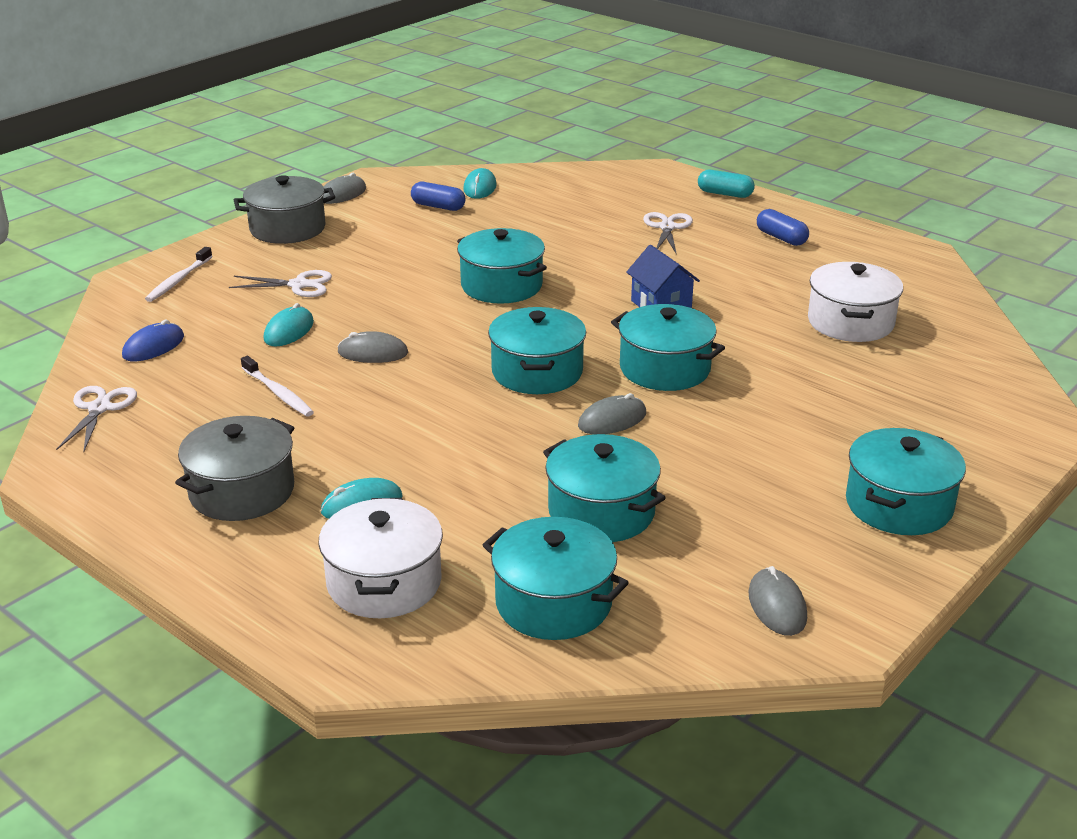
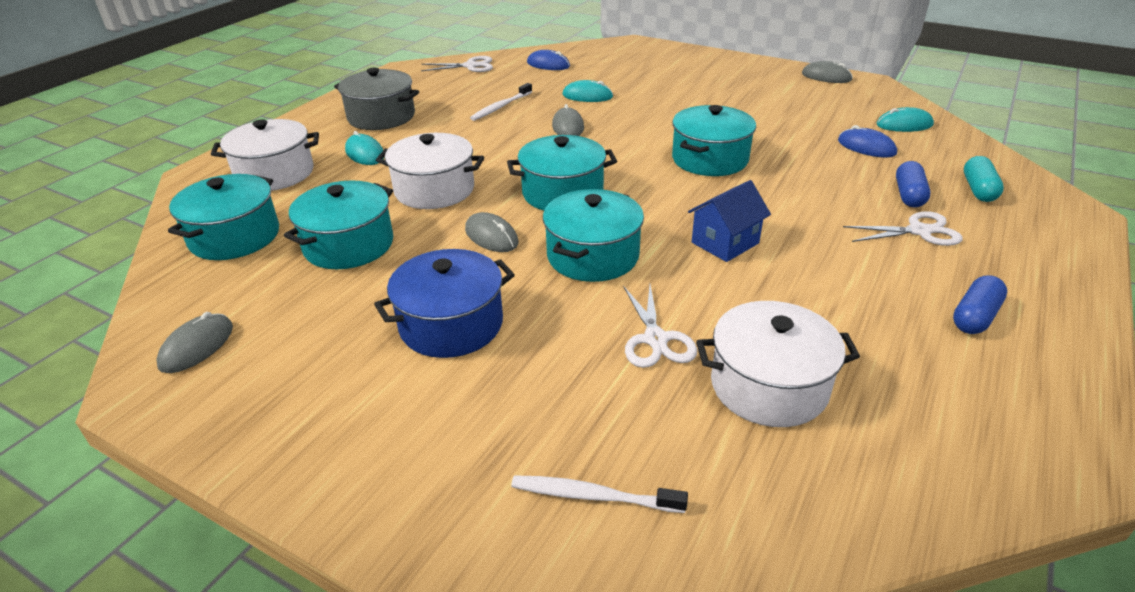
camera: 80 degrees right, 5 degrees up
(178, 280) = (640, 54): white toothbrush -> white toothbrush (593, 496)
(287, 228) = (745, 70): grey pot -> none
(298, 285) = (657, 88): white scissors -> white scissors (656, 339)
(438, 207) = (842, 113): blue capsule -> blue capsule (908, 195)
(493, 451) = (434, 190): none -> white pot
(515, 213) = (866, 147): none -> blue mouse
(725, 194) = (1064, 264): turquoise capsule -> turquoise capsule (978, 190)
(760, 449) = (451, 324): none -> blue pot
(777, 605) = (197, 346): grey mouse -> grey mouse turned 45 degrees counterclockwise
(898, 505) = (347, 430): turquoise pot -> none

